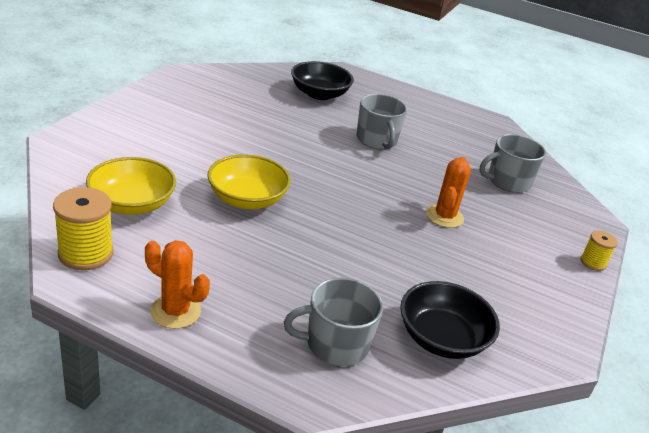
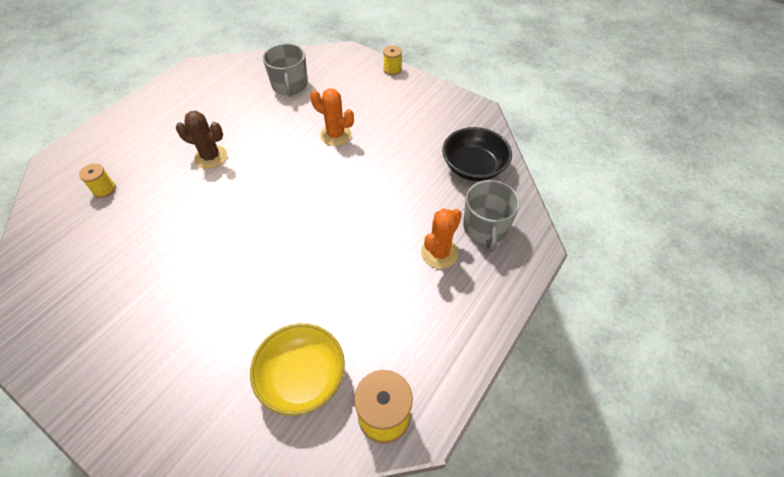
camera: 75 degrees left, 20 degrees up
(175, 311) = (459, 333): orange cactus -> orange cactus (439, 253)
(247, 199) = (301, 272): yellow bowl -> none
(319, 94) = (104, 189): black bowl -> yellow spool
(377, 140) = (211, 157): grey mug -> brown cactus

